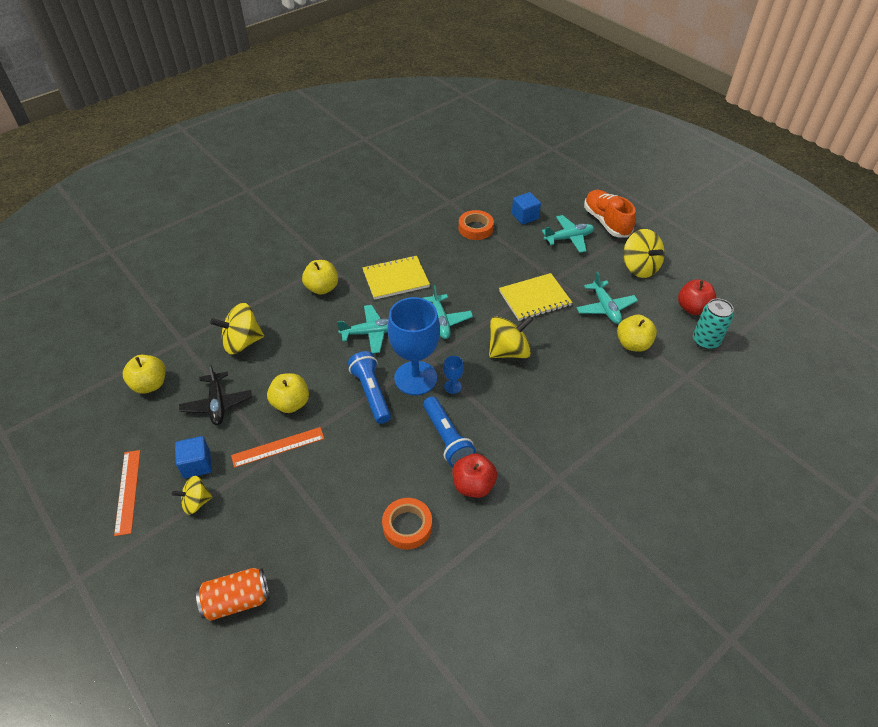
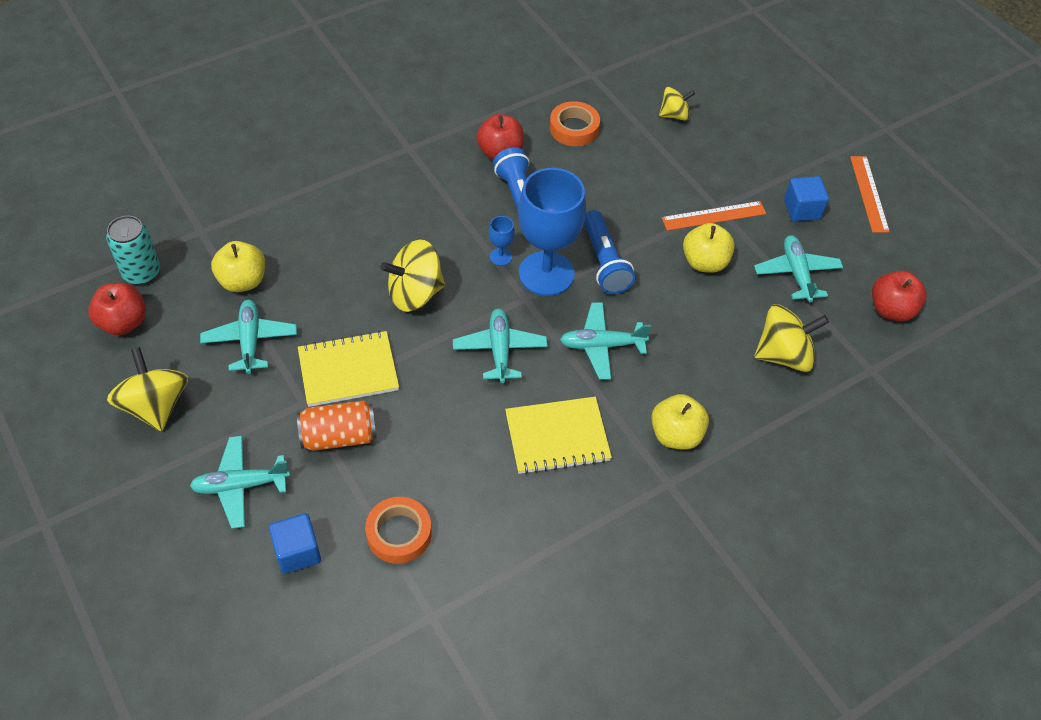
camera: 175 degrees left, 5 degrees up
(150, 384) = (891, 310): yellow apple -> red apple
(196, 502) = (792, 174): yellow spinning top -> yellow spinning top (674, 115)
(217, 404) = (796, 274): black plane -> turquoise plane
(237, 600) = (733, 96): orange can -> orange can (339, 436)
(606, 222) = (153, 516): orange shoe -> none

